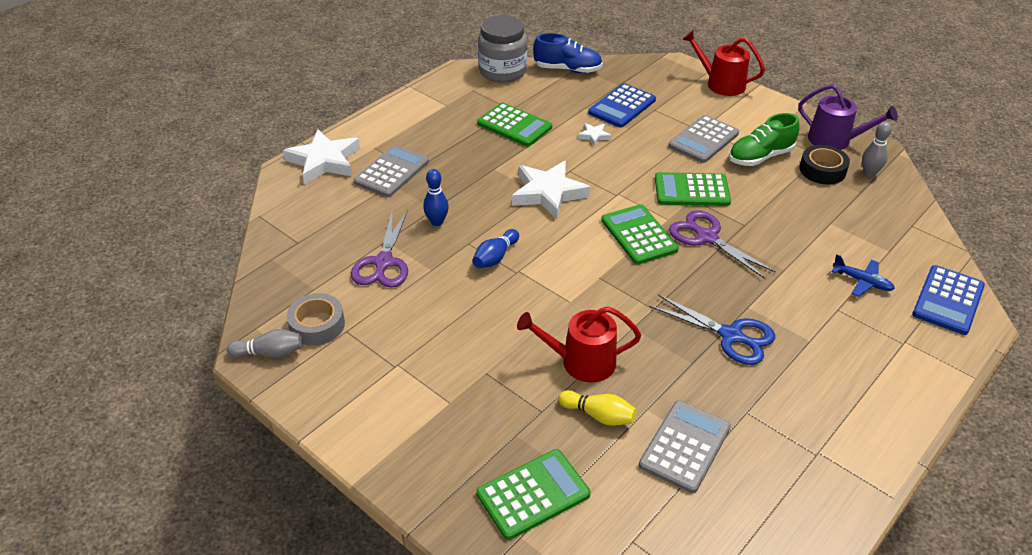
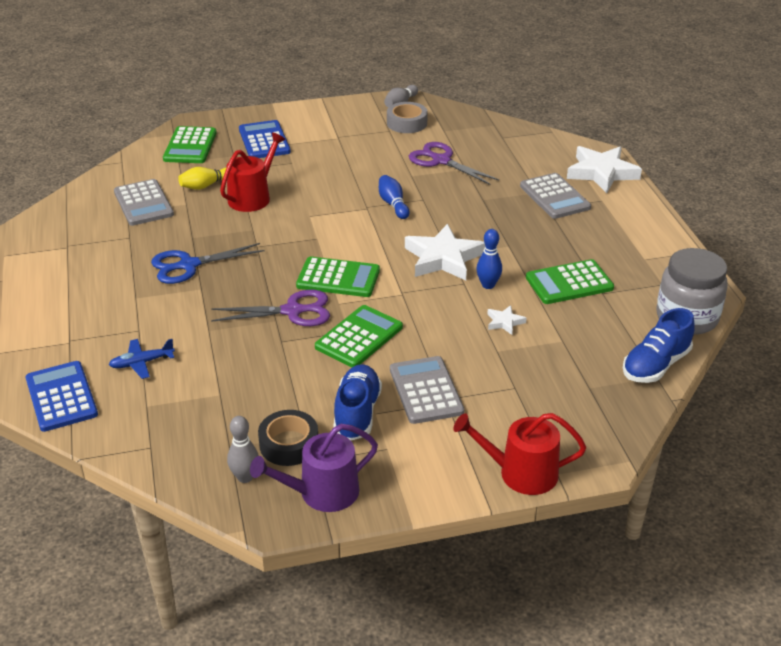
camera: 125 degrees right, 5 degrees down
(437, 222) = (464, 195): blue bowling pin -> blue bowling pin (488, 285)
(622, 106) = (542, 367): blue calculator -> blue calculator (264, 141)
(721, 84) = (521, 473): red watering can -> red watering can turned 150 degrees counterclockwise
(760, 157) = (357, 413): green shoe -> blue shoe

